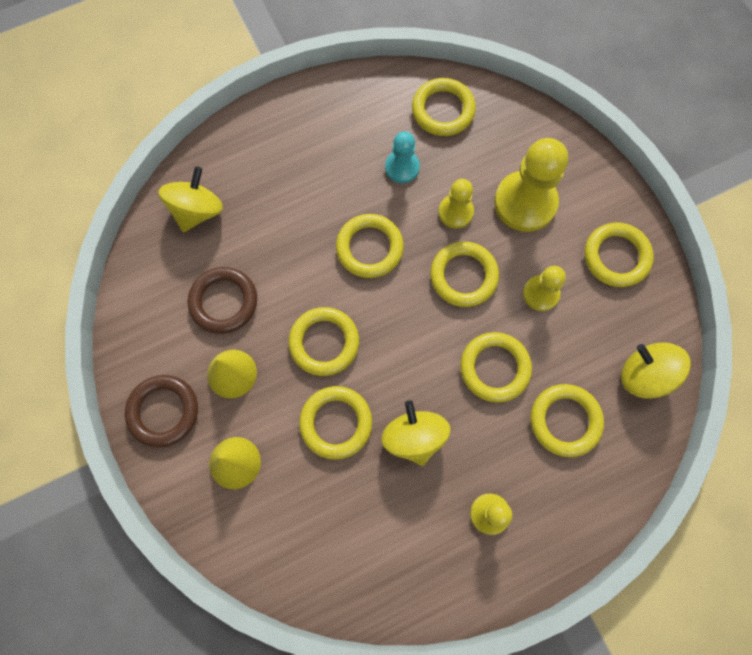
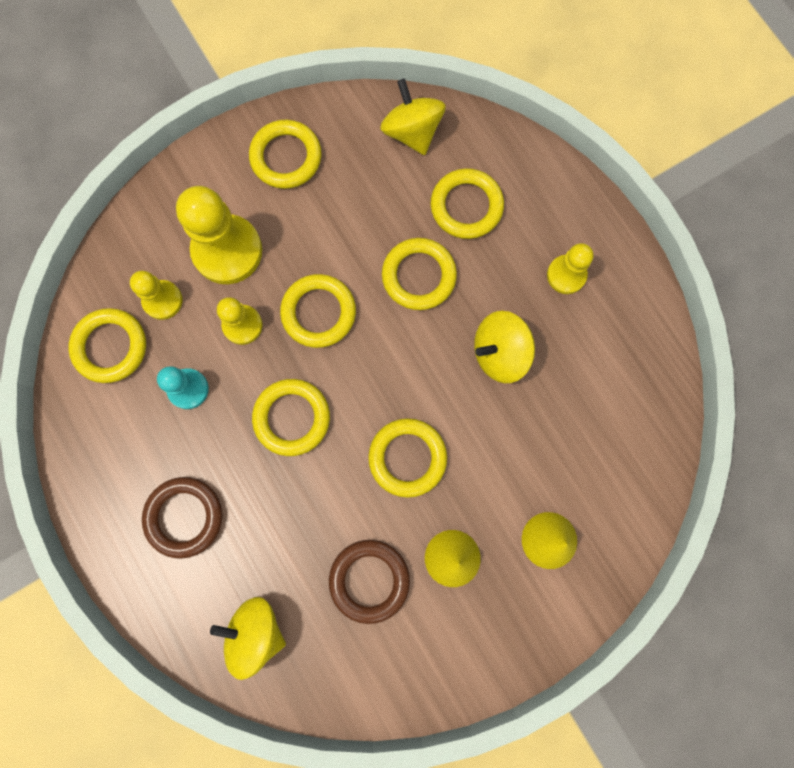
camera: 95 degrees left, 5 degrees up
(163, 411) = (503, 630): brown ring -> brown ring (184, 517)
(336, 423) = (494, 435): yellow ring -> none
(540, 293) = (333, 232): yellow pawn -> yellow pawn (162, 300)
(644, 375) = (412, 132): yellow spinning top -> yellow spinning top turned 120 degrees clockwise

